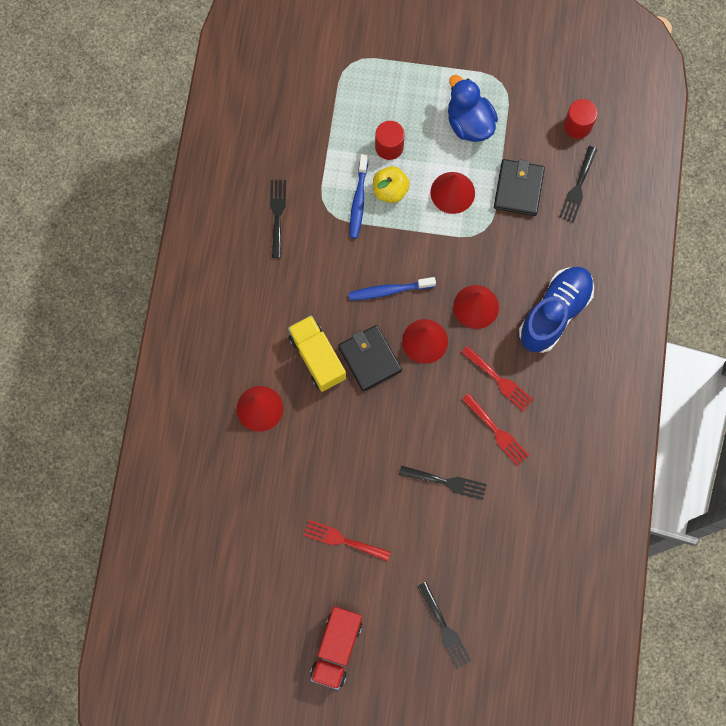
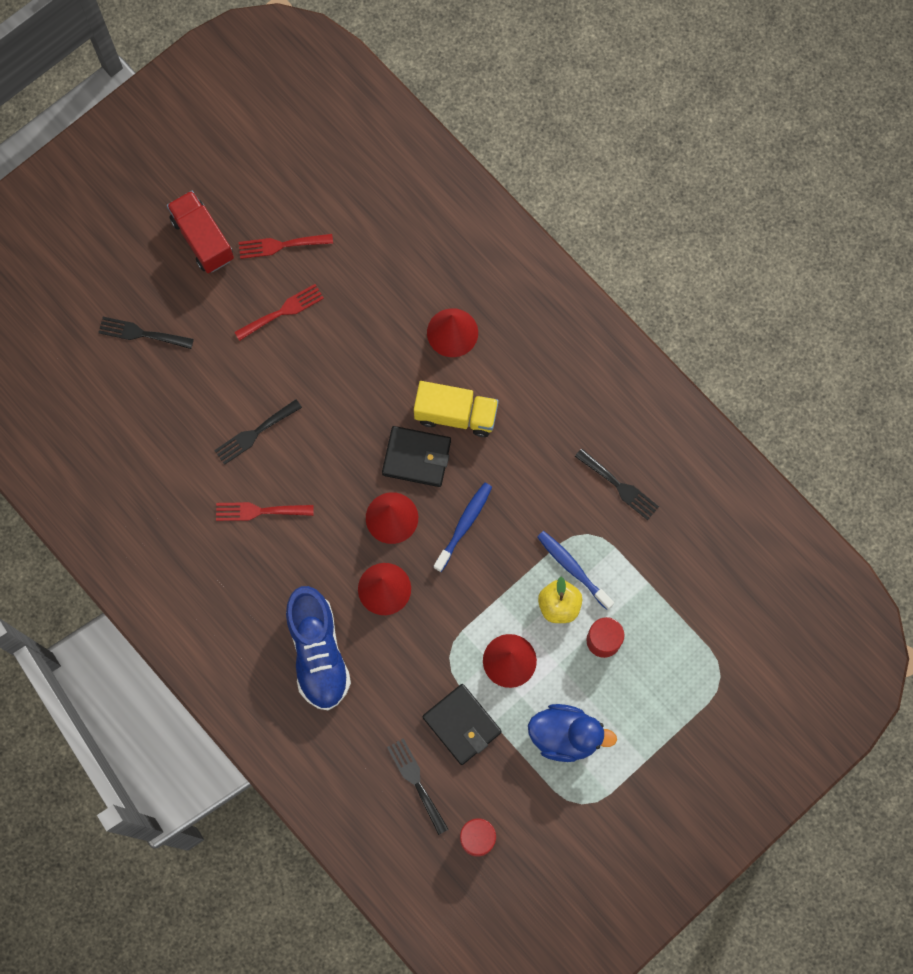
camera: 130 degrees right, 0 degrees up
(499, 380) = (301, 552): red fork -> red fork (280, 245)

